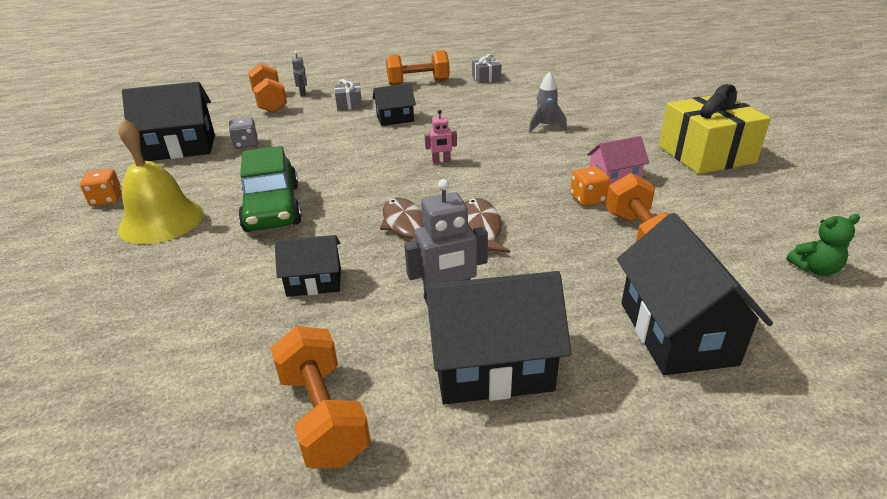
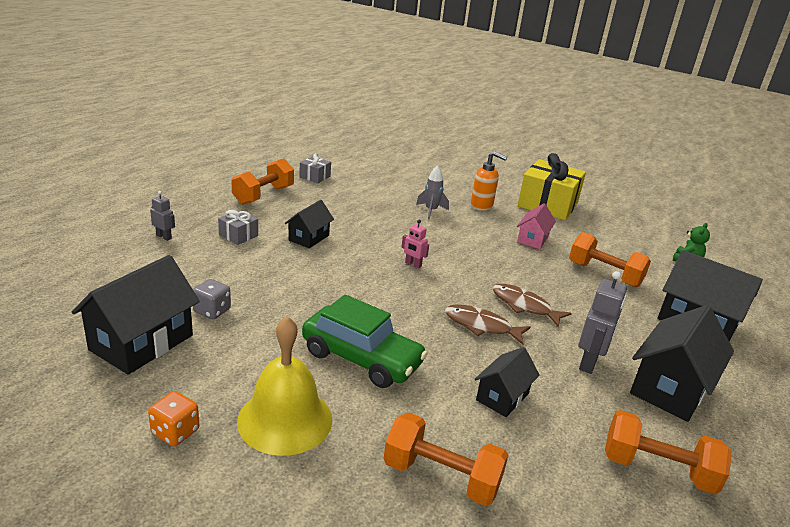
camera: 50 degrees left, 5 degrees down
(270, 102) = (144, 257): orange dumbbell -> orange dumbbell (441, 477)
(441, 161) = (413, 264): pink robot -> pink robot turned 90 degrees clockwise
(588, 199) = (542, 259): orange dice -> none
(613, 135) = (482, 206): none -> orange soap dispenser

